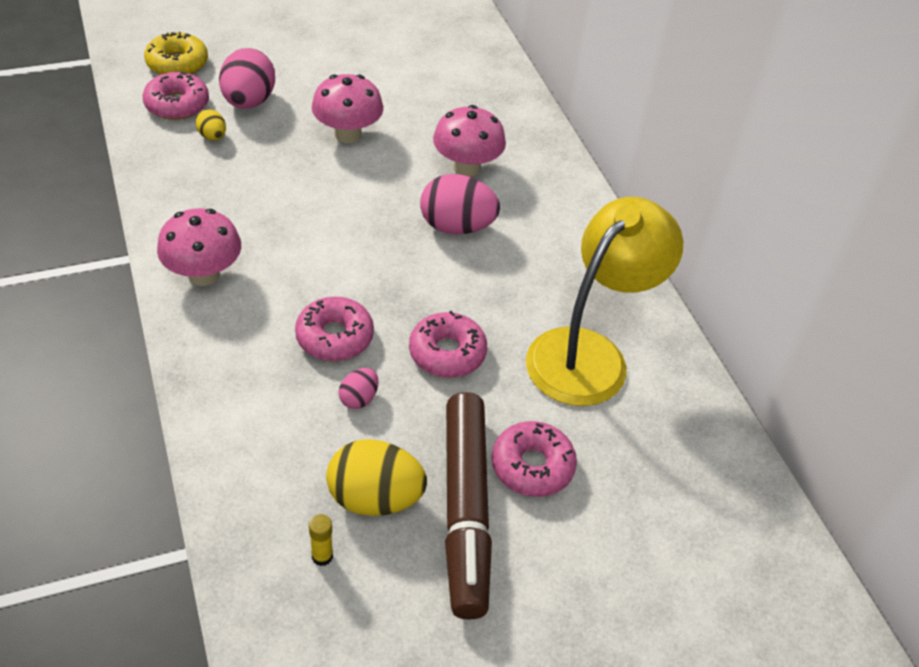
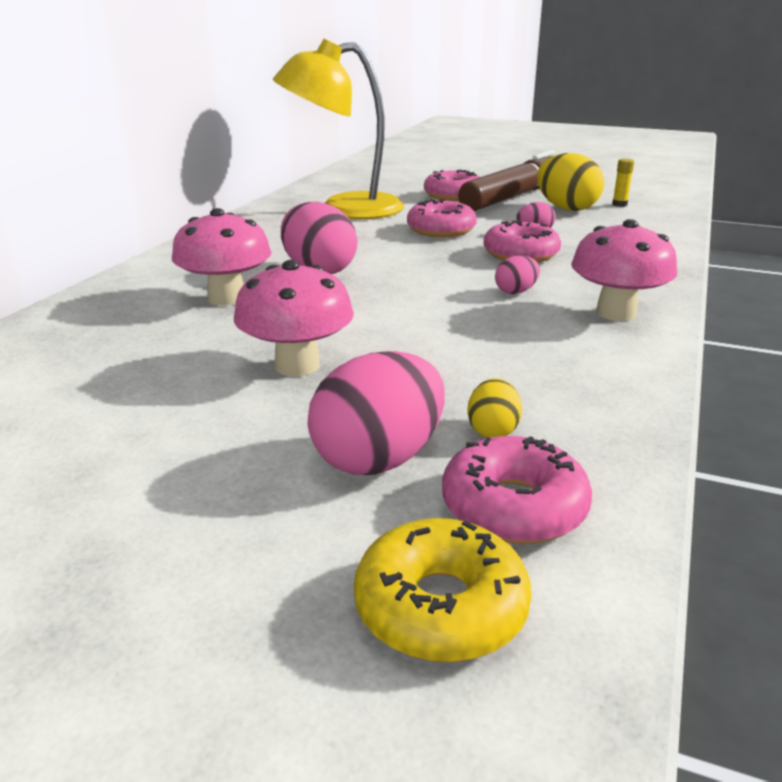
camera: 135 degrees left, 20 degrees down
(292, 269) = (516, 292): none -> pink egg

